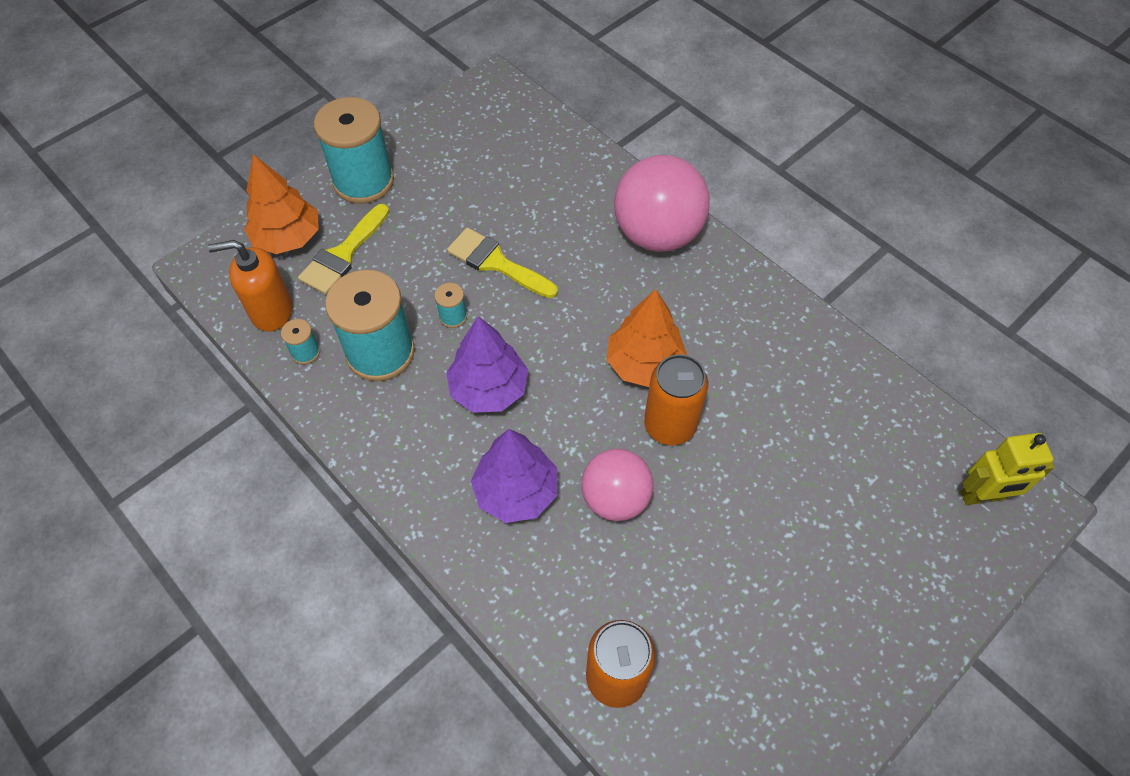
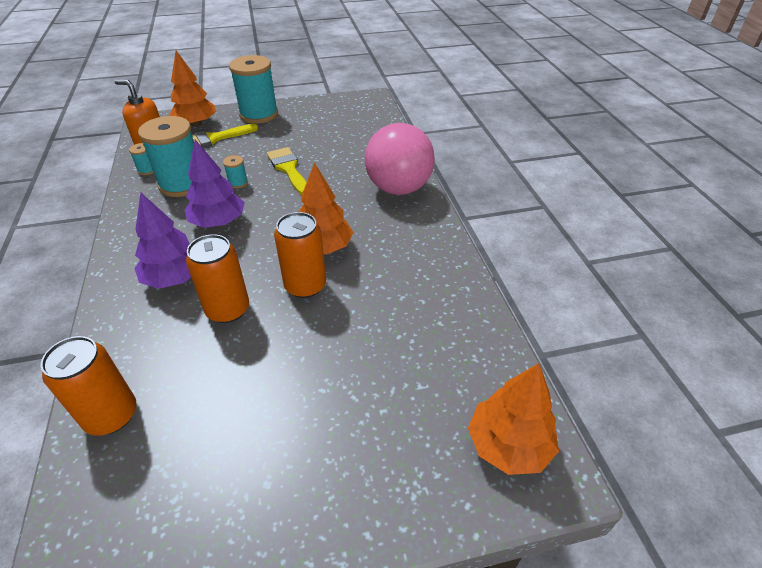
camera: 30 degrees right, 15 degrees down
(615, 498) = (228, 309): pink ball -> orange can
(982, 496) = (508, 445): yellow robot -> orange tree

